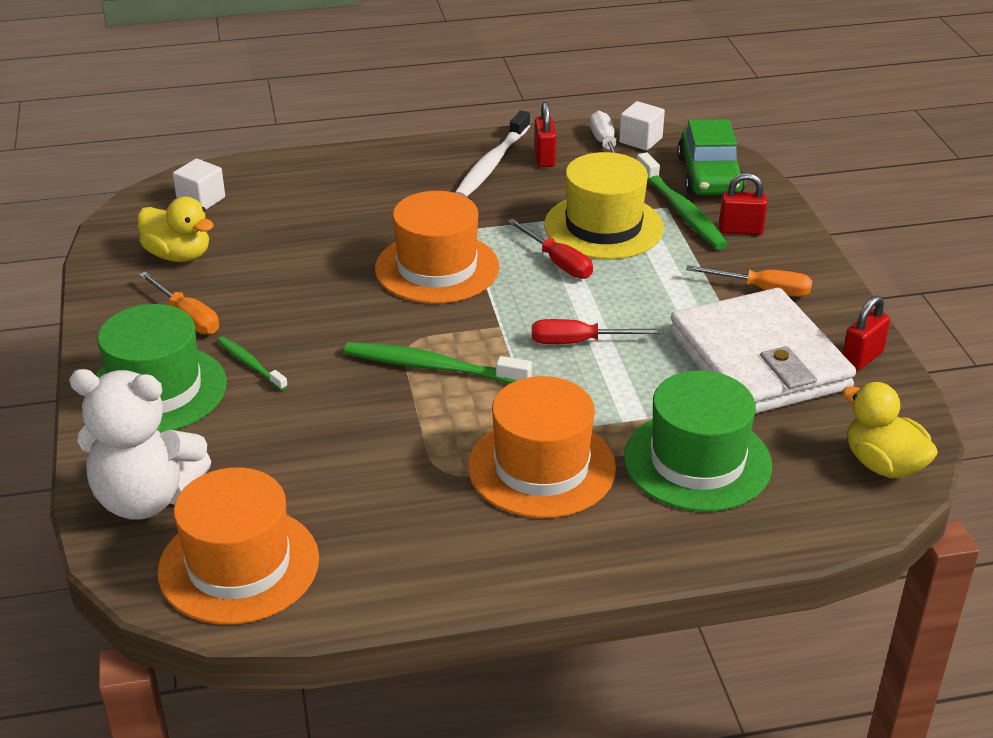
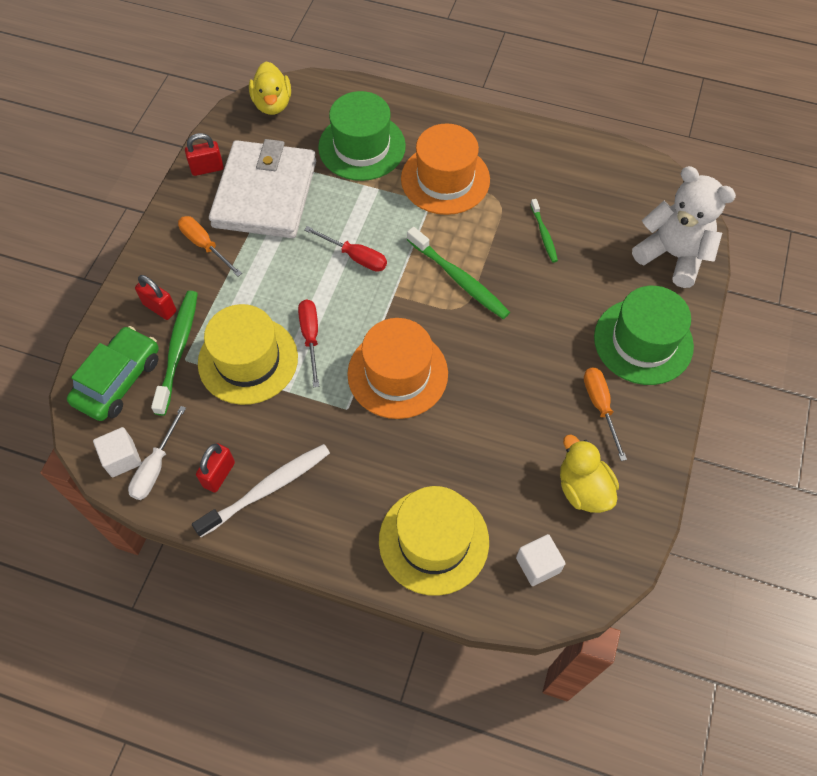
camera: 150 degrees left, 25 degrees up
(239, 565) = (635, 191): orange hat -> none
(250, 364) = (573, 337): green toothbrush -> green toothbrush (544, 234)
(310, 184) = (433, 540): none -> yellow hat

